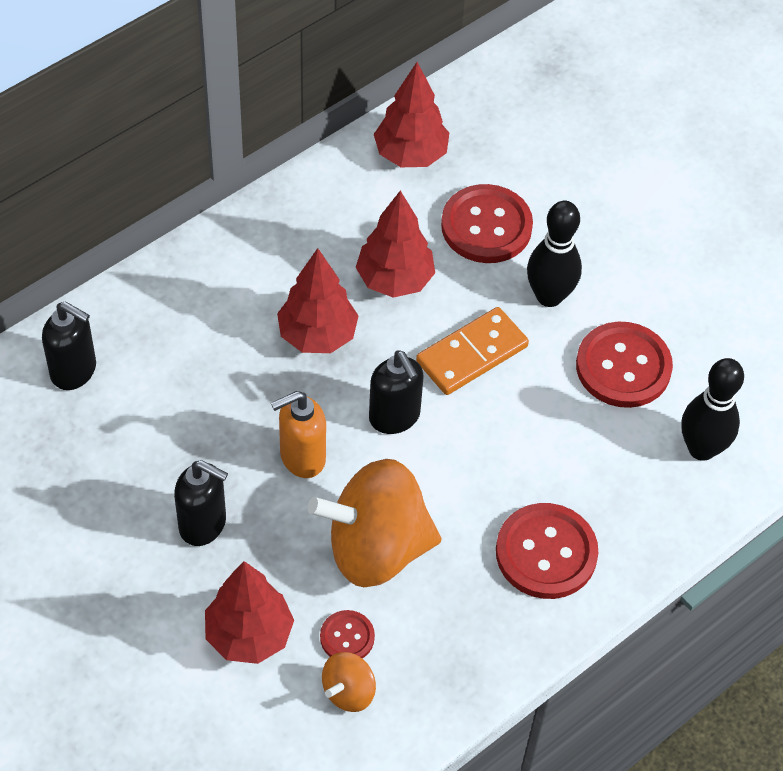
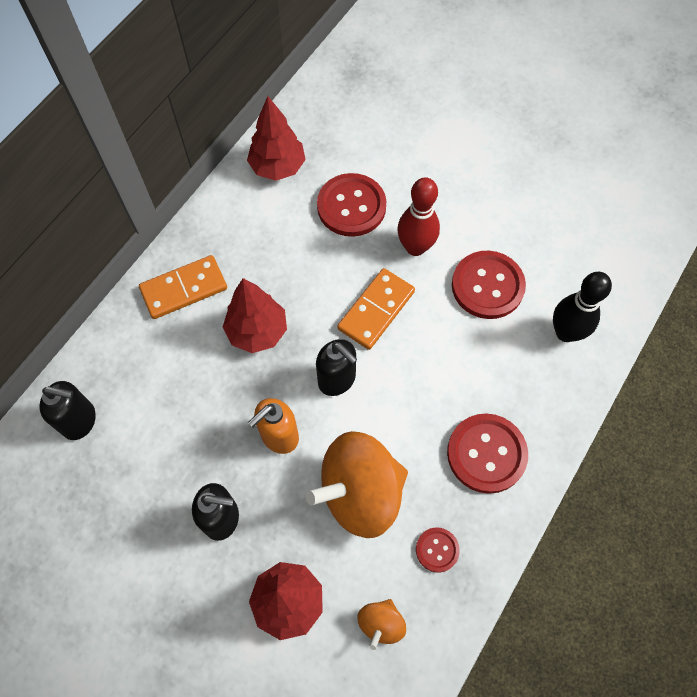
camera: 15 degrees left, 10 degrees up
(245, 262) = (184, 289): none -> orange domino
(347, 637) = (364, 577): red button -> red button (437, 550)
(394, 280) = (299, 269): red tree -> none
(549, 296) = (415, 247): black bowling pin -> red bowling pin

